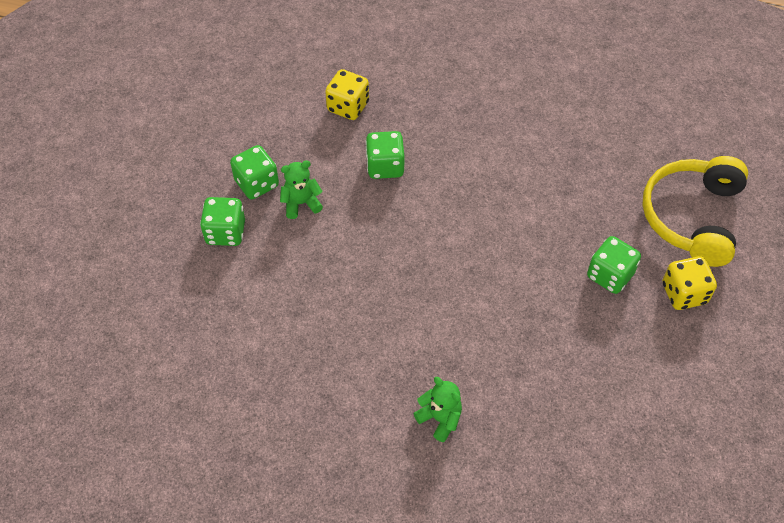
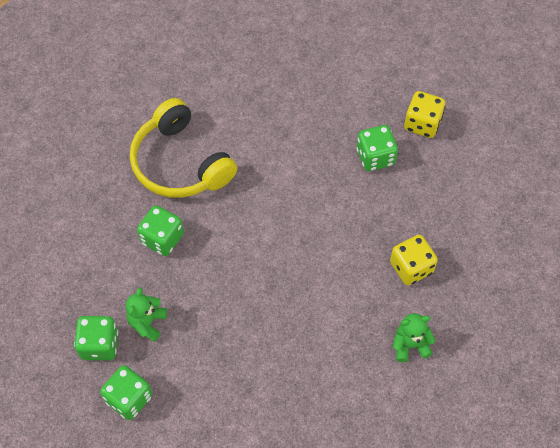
camera: 55 degrees left, 5 degrees up
(348, 107) = (80, 227): yellow dice -> yellow dice (411, 267)
(692, 217) = (367, 74): yellow headphones -> yellow headphones (180, 163)

